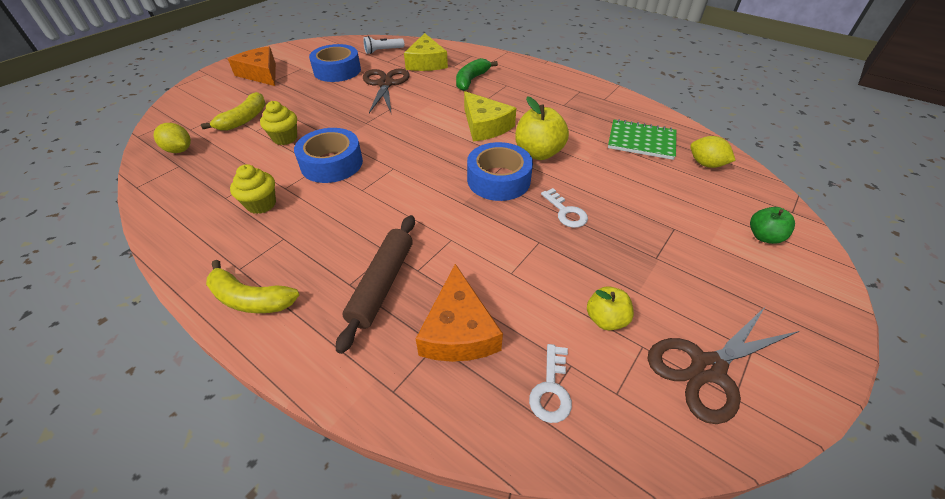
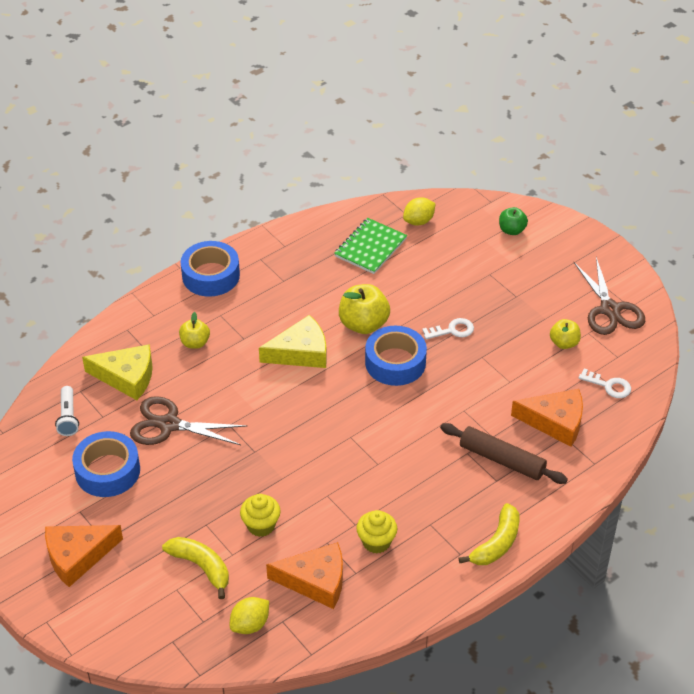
camera: 75 degrees left, 0 degrees up
(219, 176) = (315, 581): none -> orange cheese
(332, 163) = (326, 485): blue tape -> blue tape (211, 275)
(471, 80) = (195, 343): green banana -> yellow apple

